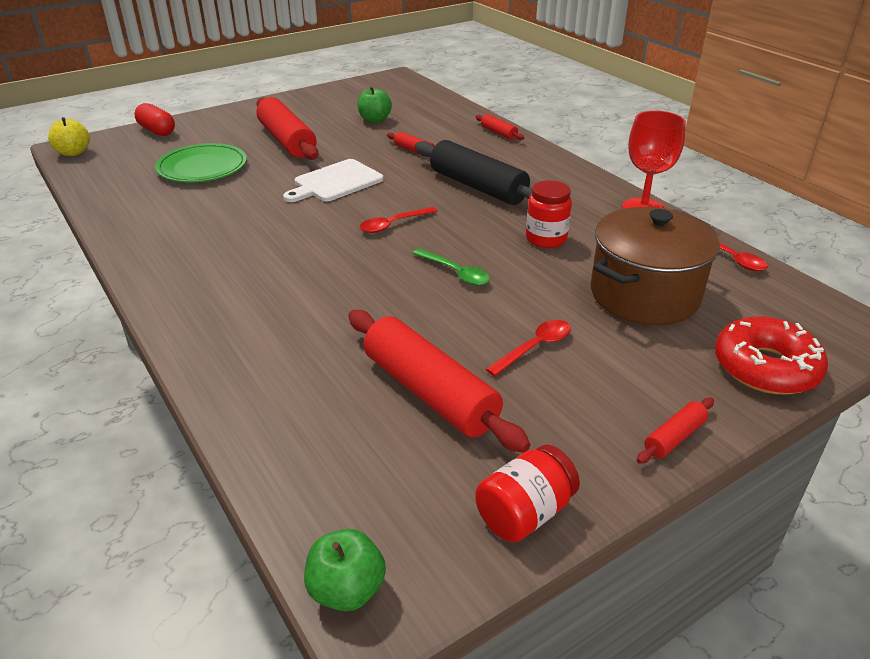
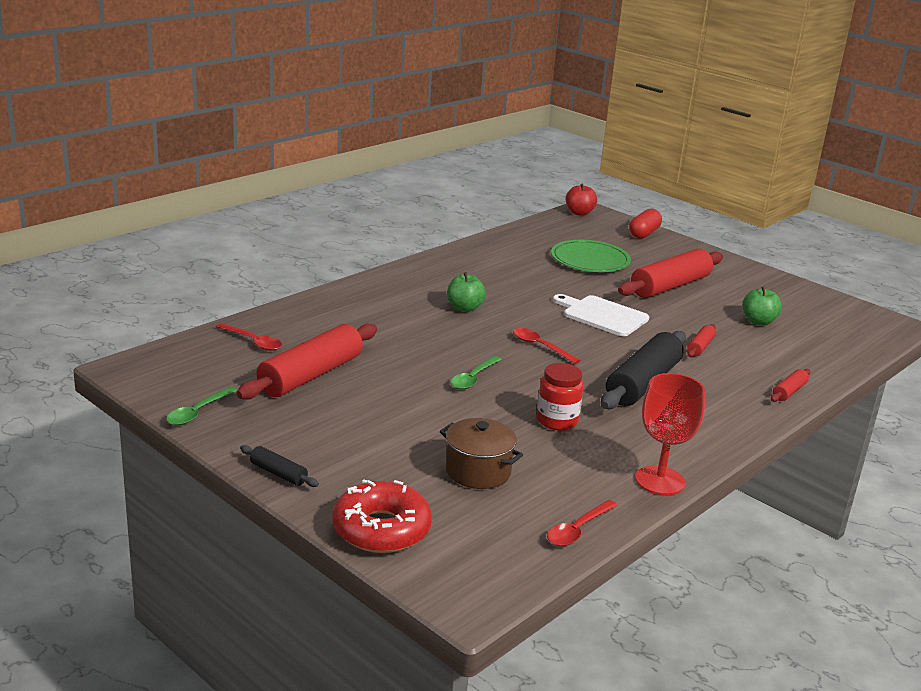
camera: 75 degrees right, 10 degrees down
(73, 152) = (579, 213): yellow apple -> red apple
(346, 590) = (140, 361): green apple -> green apple (464, 308)
(525, 513) = (197, 412): red jar -> green spoon
(535, 347) = (377, 415): red spoon -> red spoon (253, 342)
(644, 295) = (478, 471): brown pot -> brown pot, size x0.61
(674, 437) = (278, 473): red rolling pin -> black rolling pin

